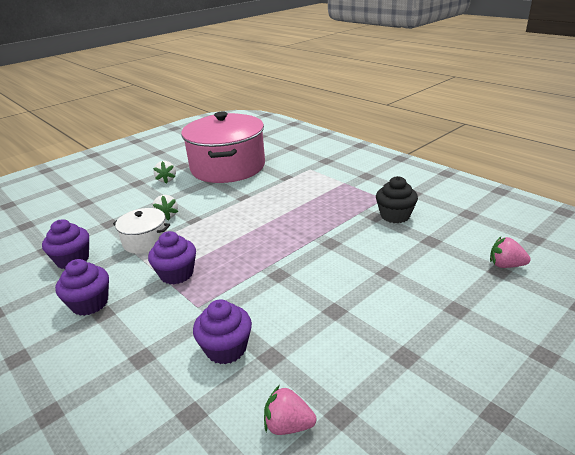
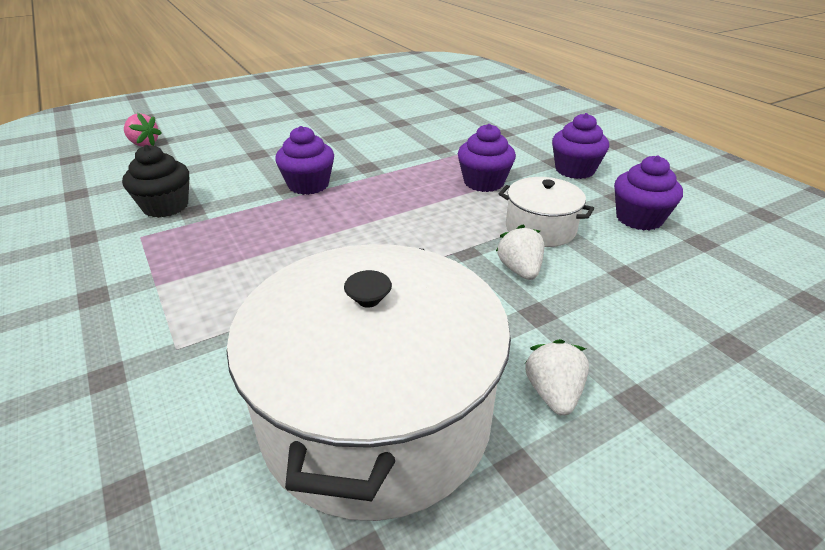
camera: 170 degrees left, 5 degrees up
(226, 348) = (433, 129): purple cupcake -> purple cupcake (308, 185)
(228, 167) = (376, 415): pink pot -> white pot
(288, 425) = (400, 101): pink strawberry -> none

